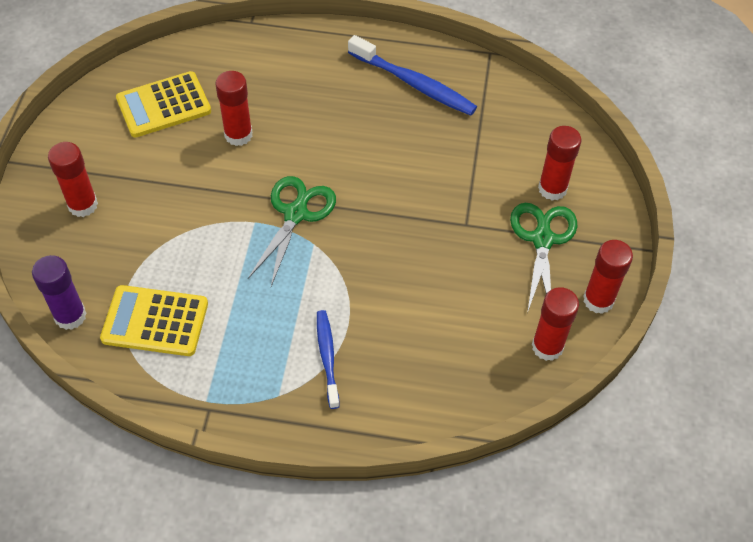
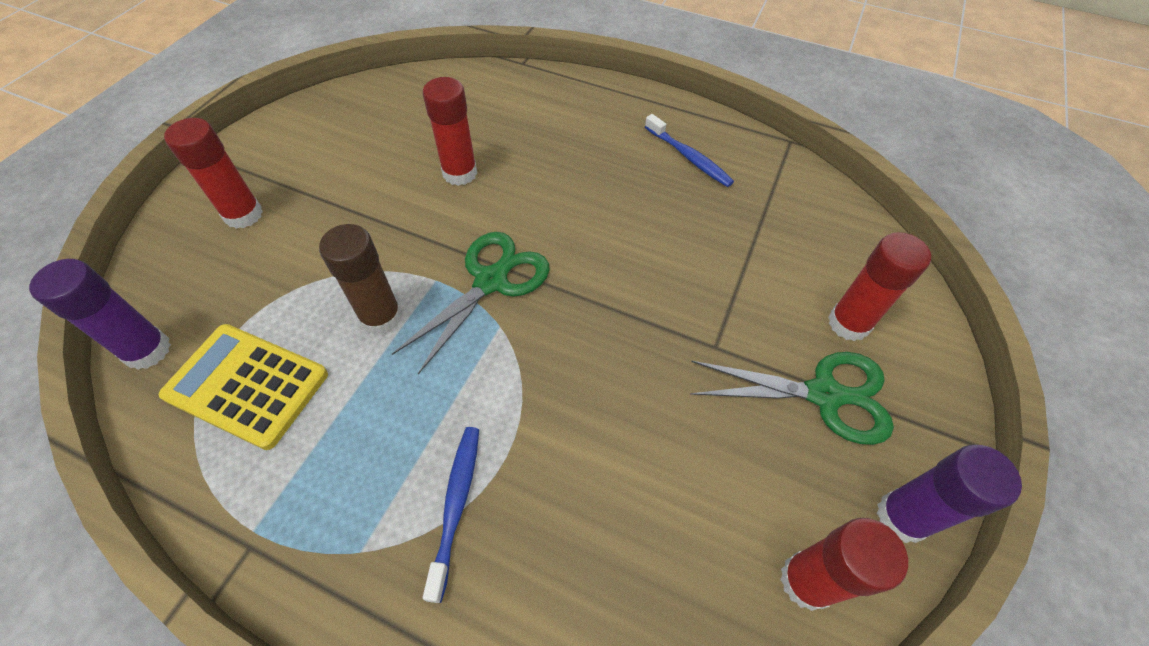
camera: 15 degrees right, 0 degrees up
(164, 105) = (390, 126): yellow calculator -> none
(227, 256) = (381, 317): none -> brown glue stick
(414, 84) = (688, 157): blue toothbrush -> blue toothbrush, size x0.62
(542, 239) = (823, 394): green scissors -> green scissors turned 75 degrees clockwise
(598, 300) = (902, 517): red glue stick -> purple glue stick

